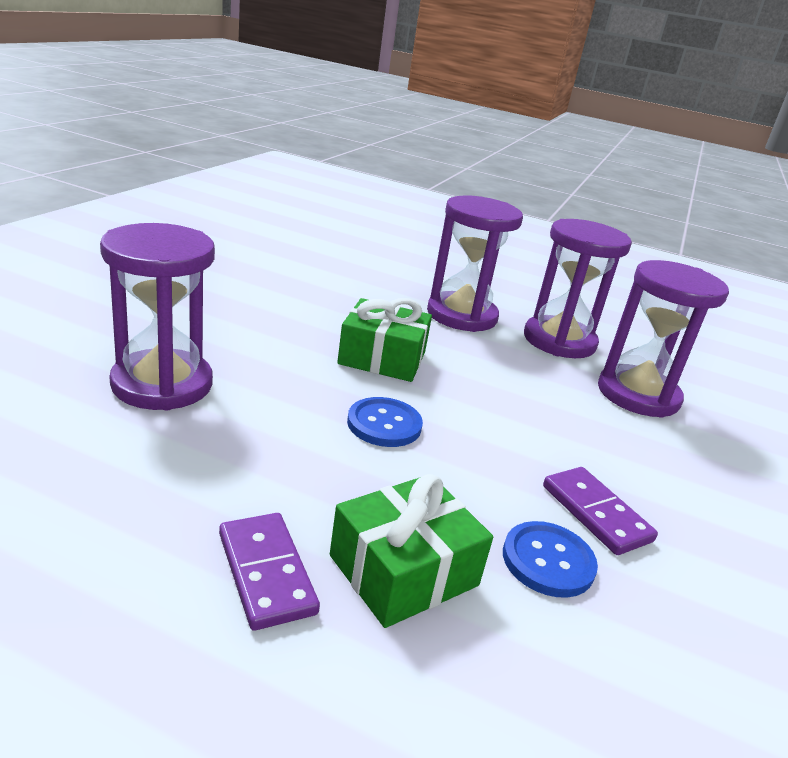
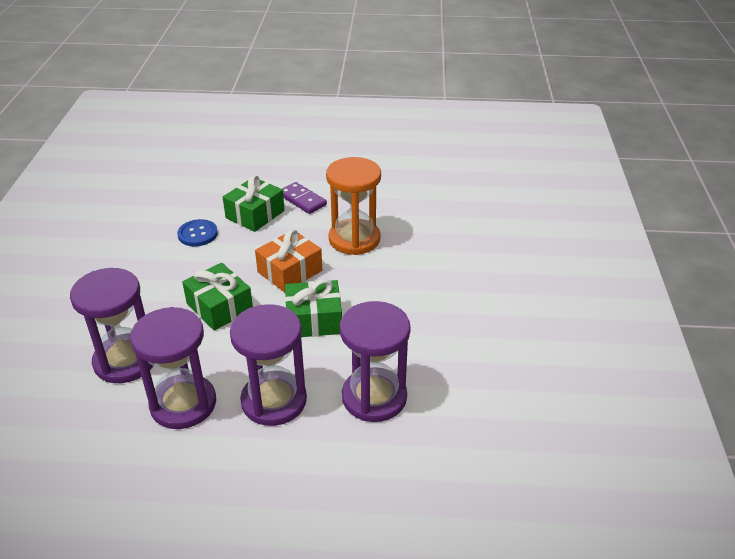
camera: 165 degrees right, 10 degrees up
(162, 384) = (411, 253): purple hourglass -> purple hourglass (374, 397)
(232, 437) = (354, 239): none -> orange hourglass
(384, 424) = (290, 271): blue button -> orange gift
(511, 412) = (219, 307): none -> green gift
(596, 513) = (173, 261): purple domino -> none

